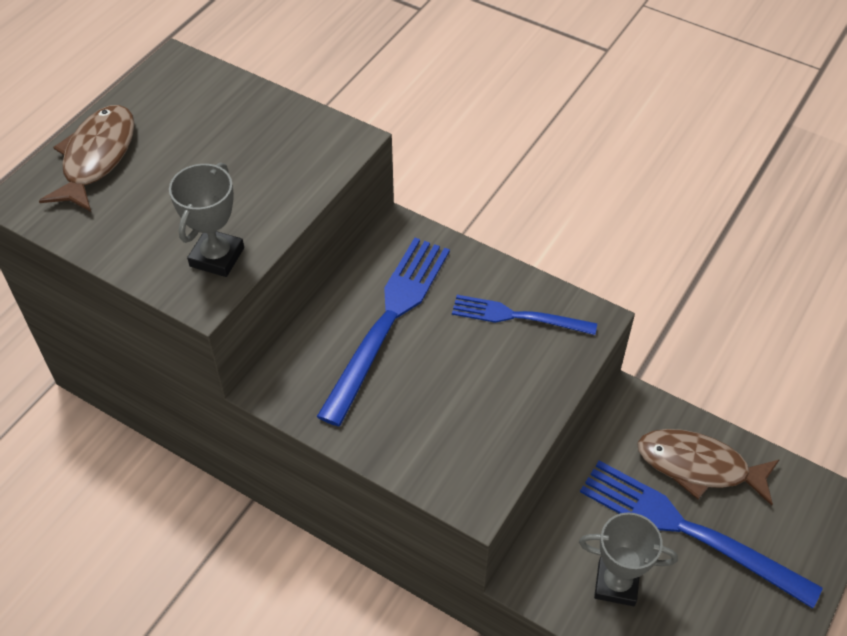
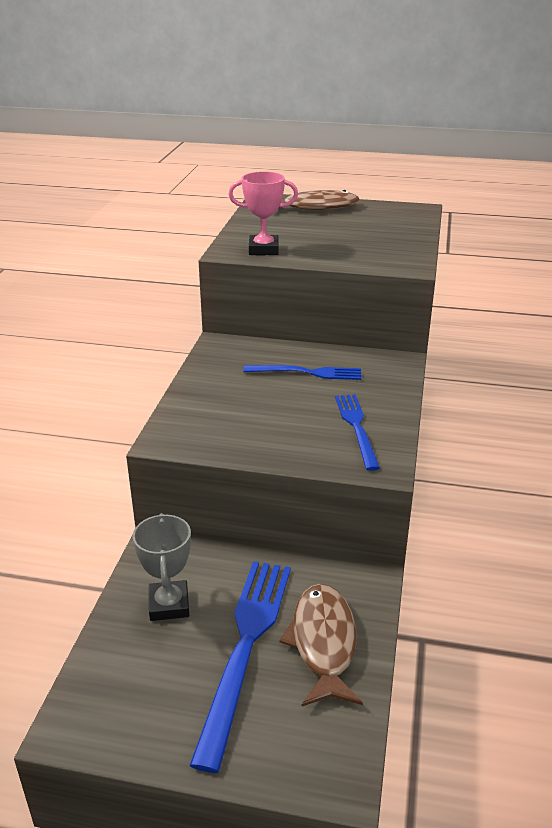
camera: 70 degrees right, 20 degrees down
(217, 257) = (263, 249): grey trophy -> pink trophy
(388, 321) = (307, 373): blue fork -> blue fork, size x0.60

